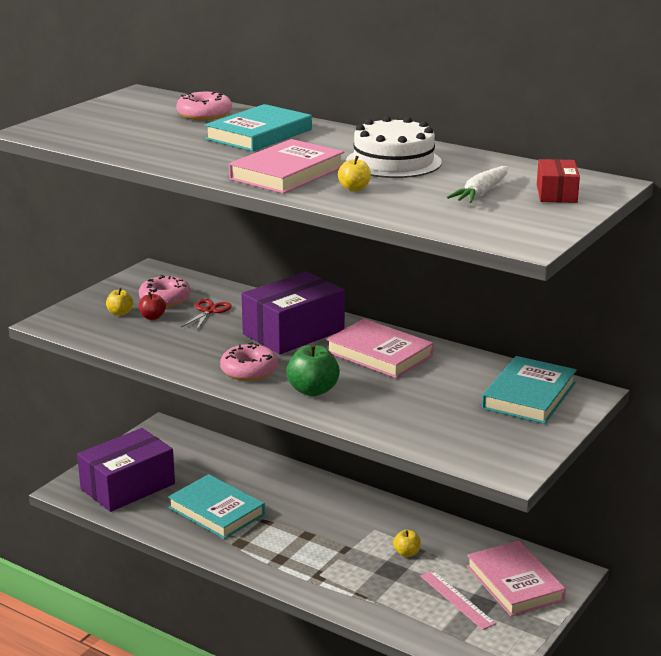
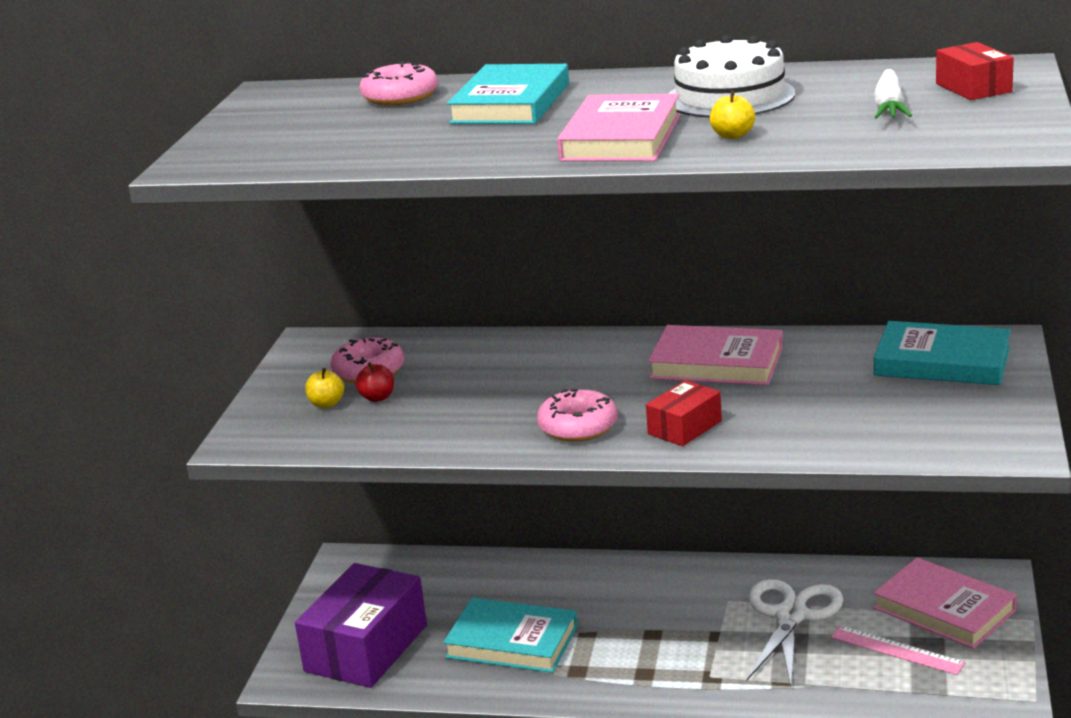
camera: 20 degrees left, 0 degrees up
(209, 311) = (444, 370): red scissors -> none
(293, 332) = (582, 366): purple box -> none
(313, 390) = (684, 427): green apple -> red box
(406, 553) = (791, 616): yellow apple -> white scissors
(529, 395) = (942, 361): turquoise book -> turquoise book turned 75 degrees counterclockwise

